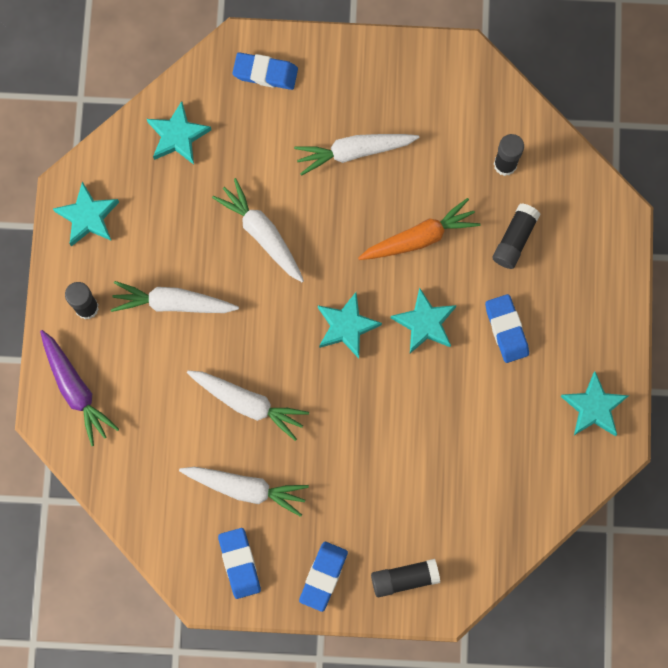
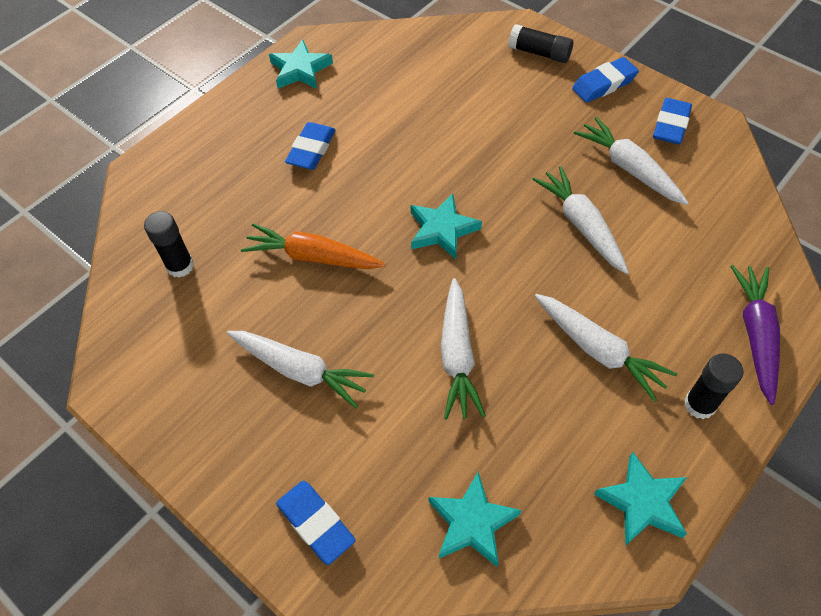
camera: 140 degrees left, 20 degrees down
(425, 323) = (372, 192): turquoise star -> none
(514, 239) = (237, 205): black glue stick -> none

